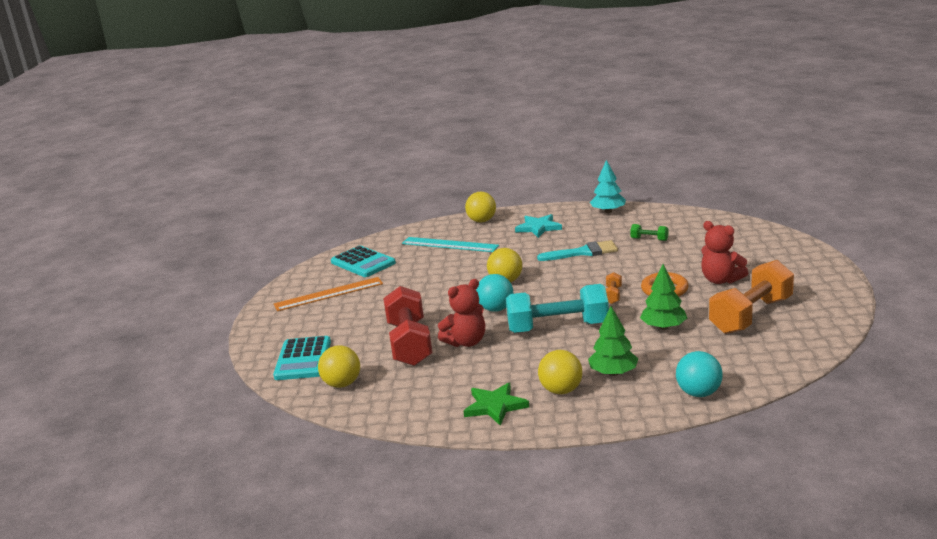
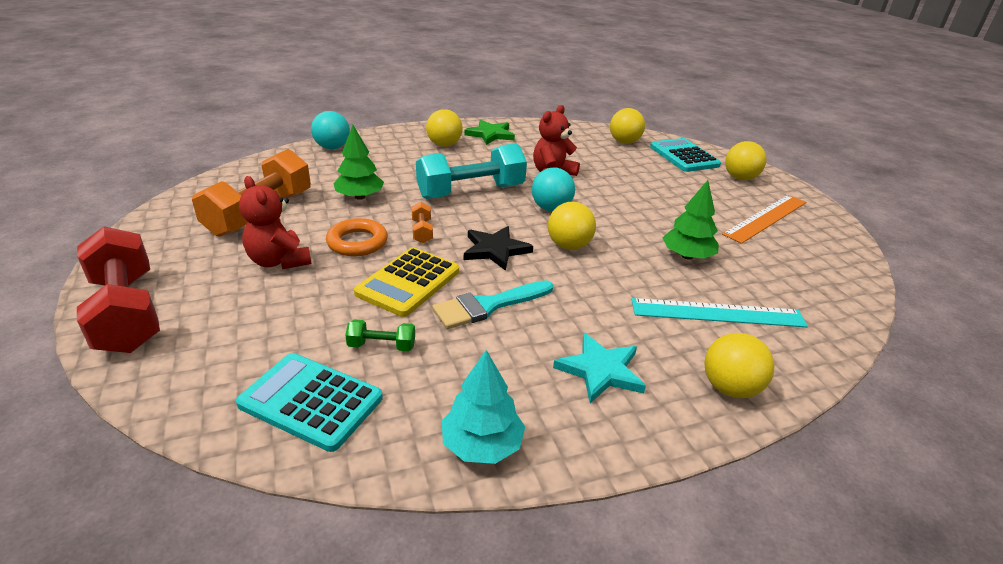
camera: 155 degrees right, 10 degrees up
(288, 330) = (740, 178): none -> yellow ball
(363, 263) = (799, 268): turquoise calculator -> turquoise calculator (311, 401)
(409, 343) = (606, 172): red dumbbell -> red dumbbell (127, 312)
(561, 281) = (495, 250): none -> black star
(613, 373) = (404, 157): green tree -> green tree (687, 256)
(629, 265) = (408, 282): none -> yellow calculator
(721, 280) = (279, 261): red teddy bear -> red teddy bear turned 150 degrees counterclockwise

